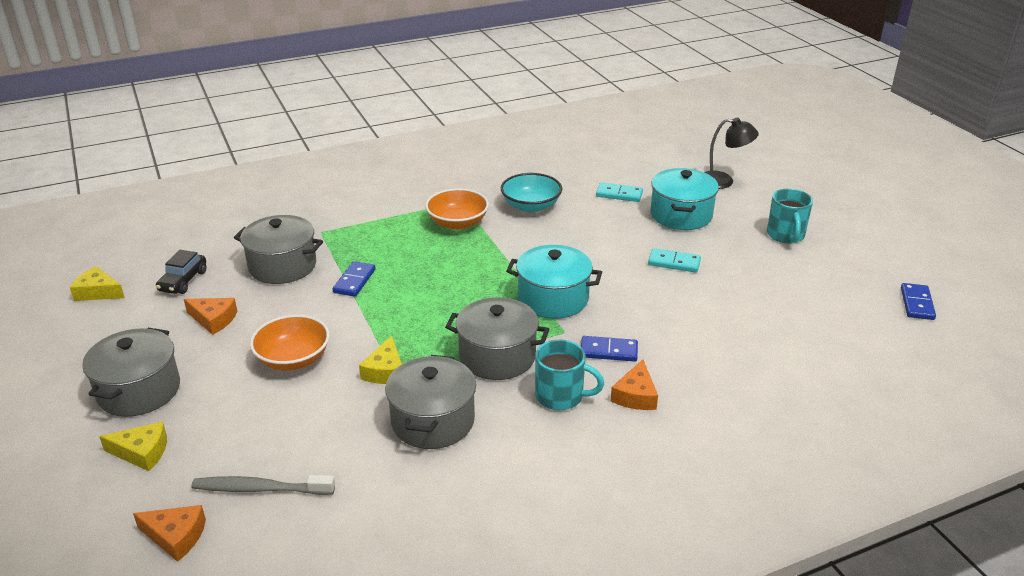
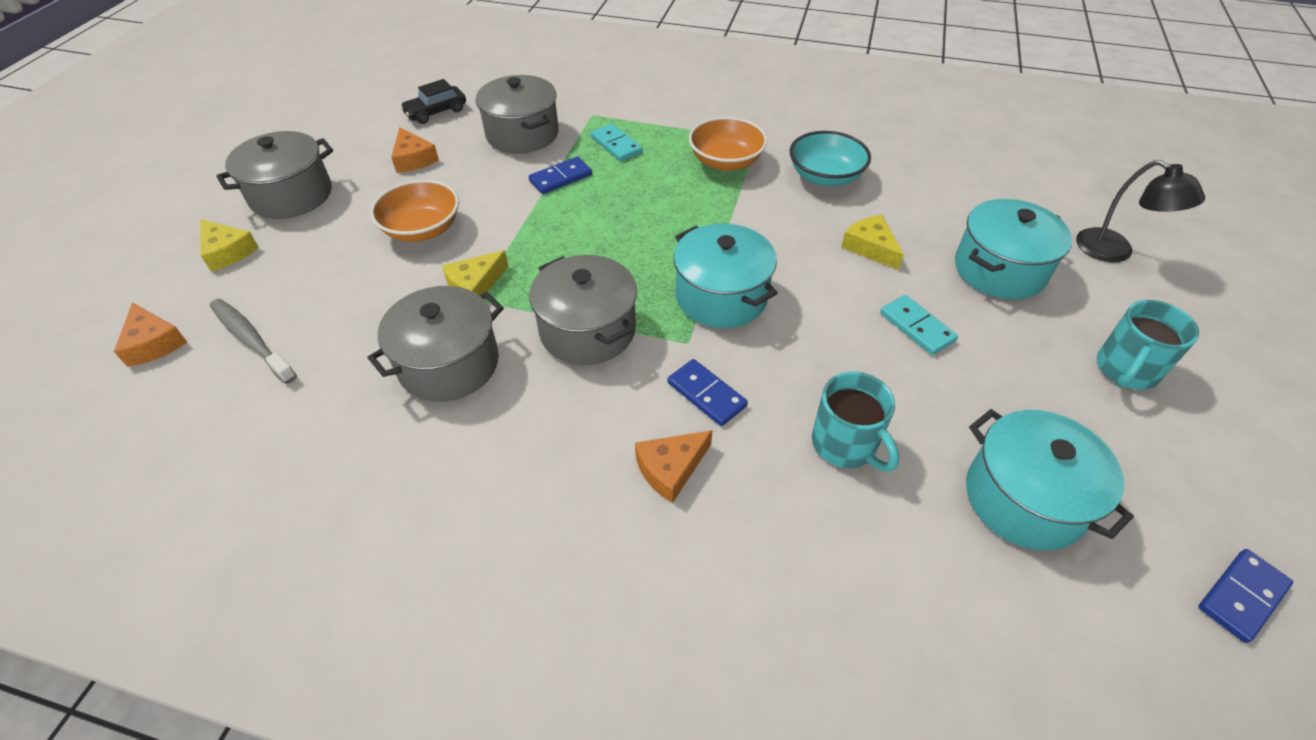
camera: 40 degrees right, 15 degrees up
(98, 292) = (371, 94): yellow cheese -> yellow cheese (870, 248)
(561, 396) = (592, 416): turquoise mug -> turquoise mug (845, 445)
(619, 194) = (947, 208): turquoise domino -> turquoise domino (616, 145)
(805, 313) = (1024, 498): none -> turquoise pot

